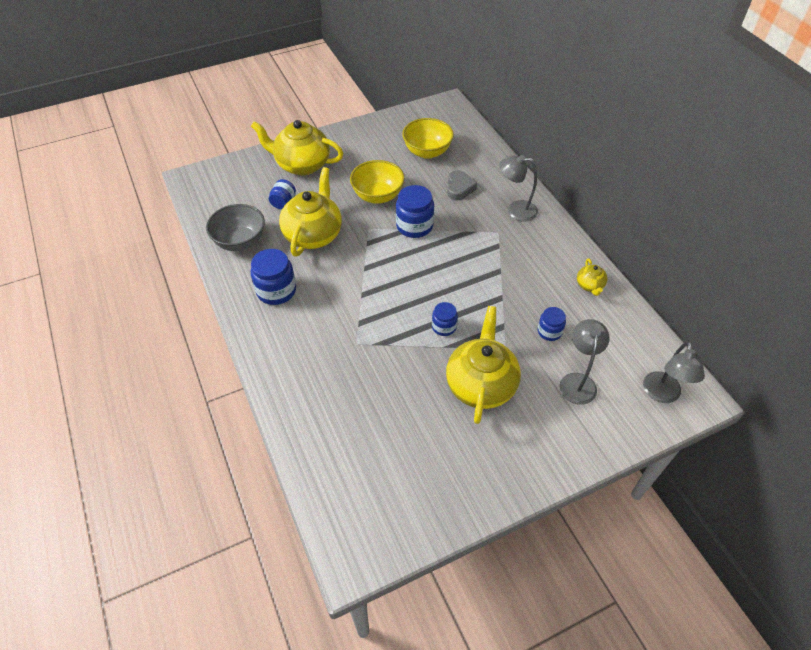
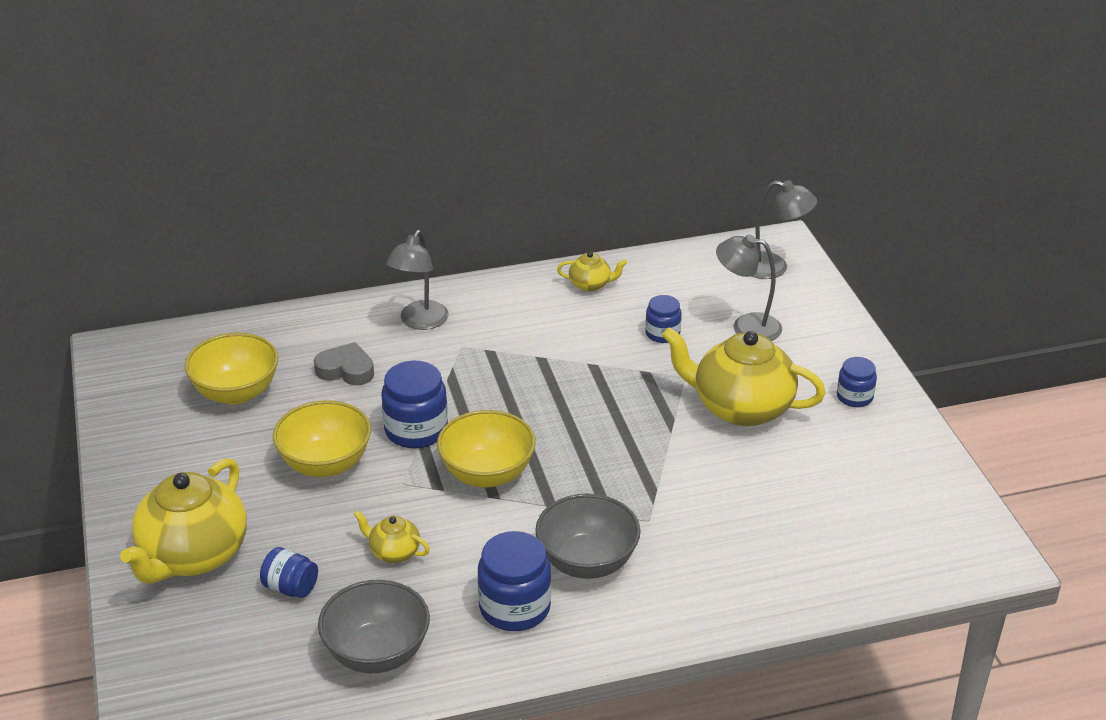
camera: 80 degrees left, 15 degrees down
(313, 235) = (394, 552): yellow teapot -> yellow teapot, size x0.46
(315, 318) = (587, 562): none -> grey bowl
(383, 262) = (487, 474): none -> yellow bowl
(444, 327) = (634, 427): blue jar -> blue jar (854, 397)

